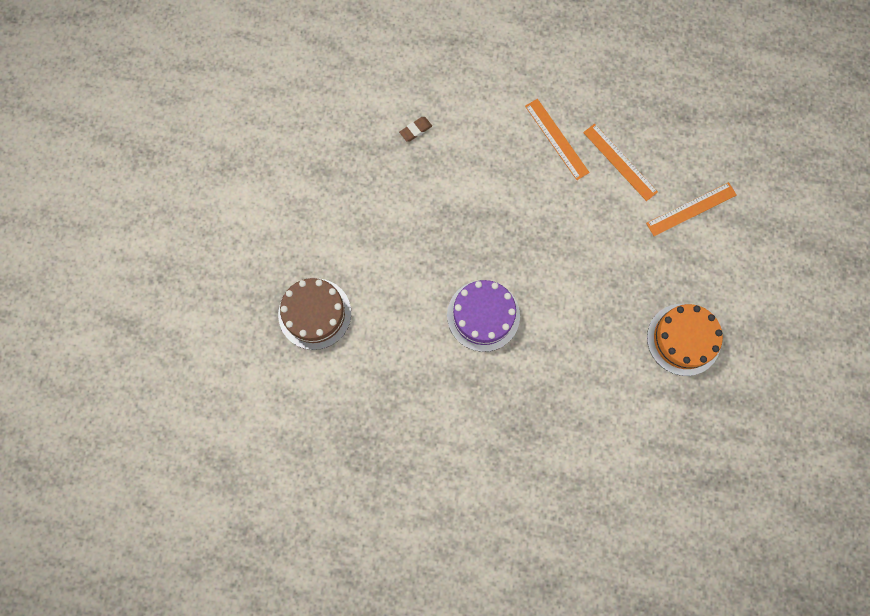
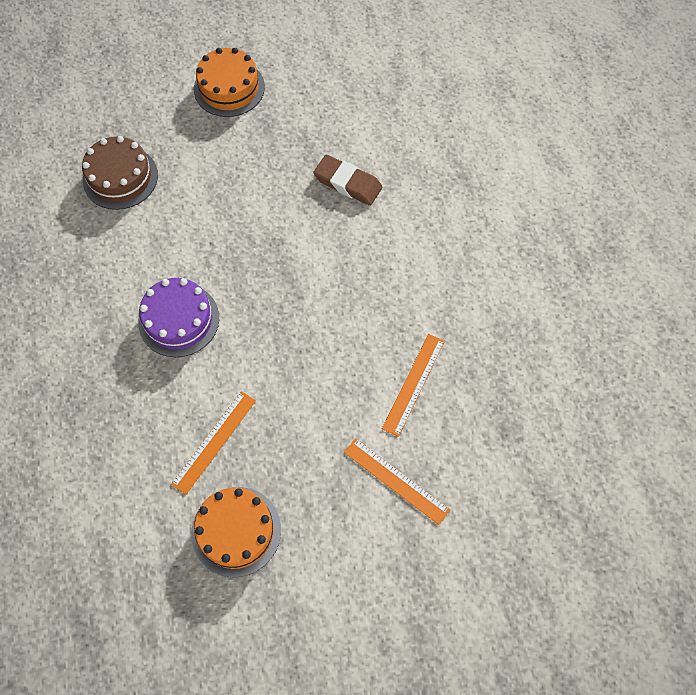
camera: 65 degrees right, 10 degrees down
(264, 185) = (229, 88): none -> orange cake
(415, 130) = (348, 183): brown eraser -> brown eraser, size x1.88
(557, 139) = (407, 312): orange ruler -> orange ruler (214, 442)

